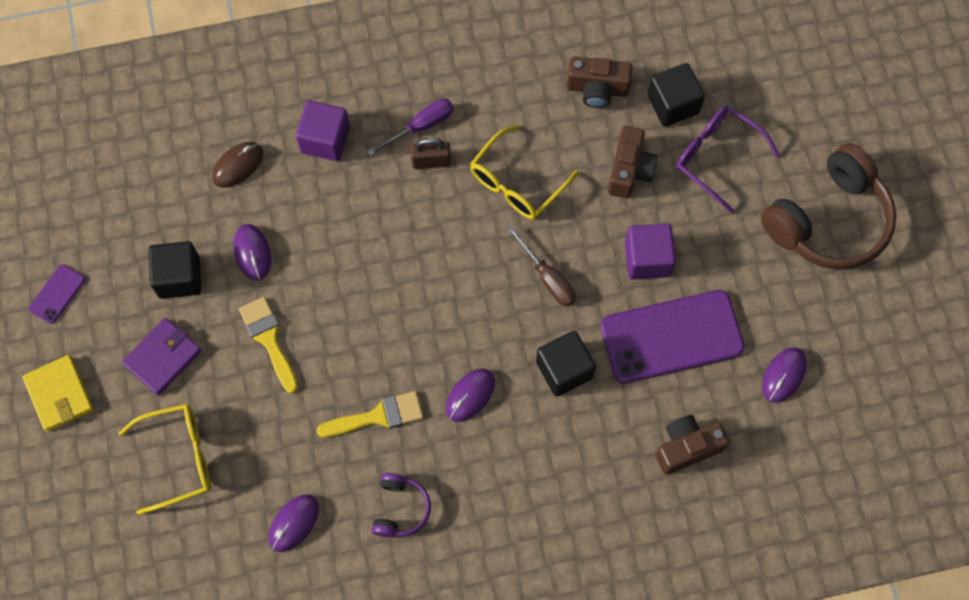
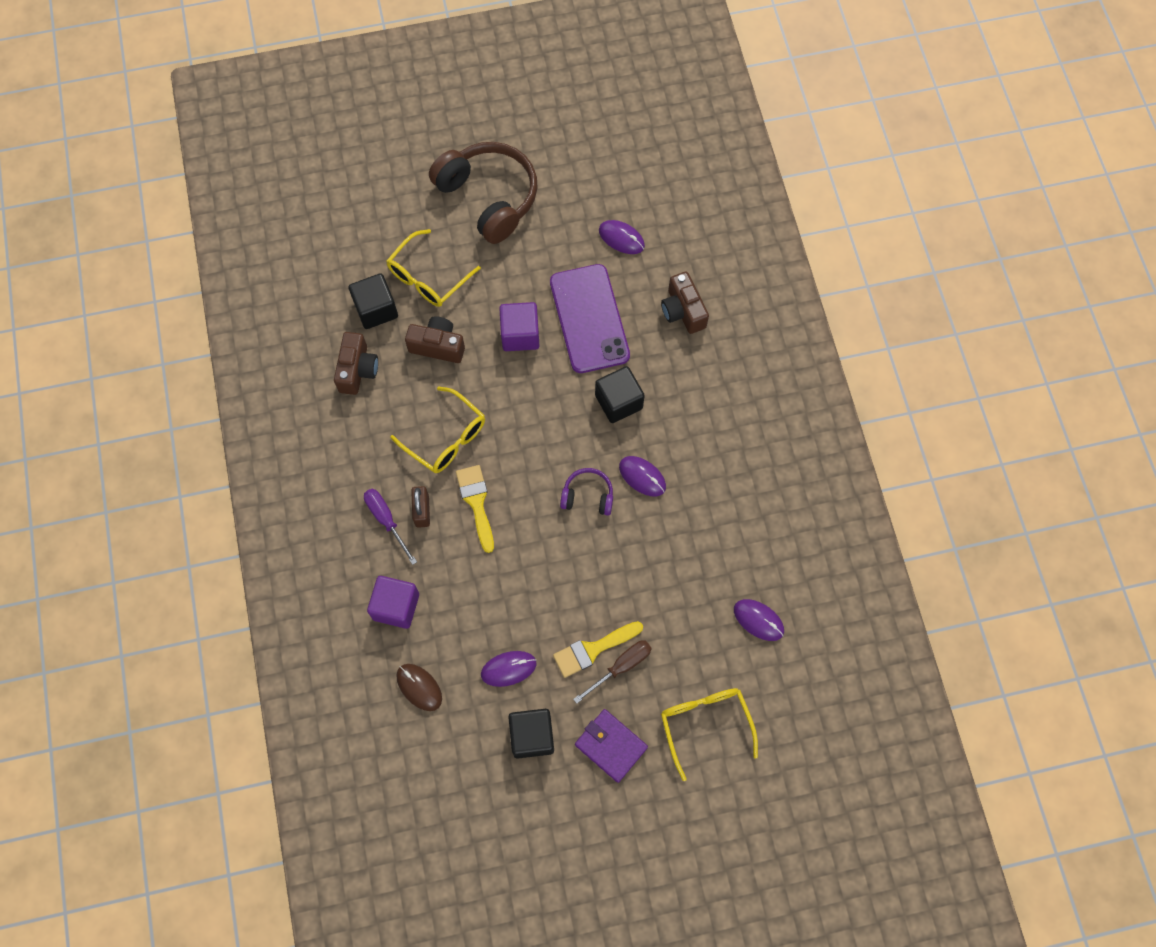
camera: 90 degrees left, 0 degrees up
(57, 294) = (547, 854): purple phone -> none
(59, 394) = (647, 842): yellow wallet -> none
(378, 416) = (662, 552): yellow brush -> yellow brush (476, 502)
(400, 509) = (742, 532): purple headphones -> purple headphones (588, 496)
(548, 278) = (536, 413): brown screwdriver -> brown screwdriver (621, 667)
(716, 157) = (428, 277): purple glasses -> yellow glasses

